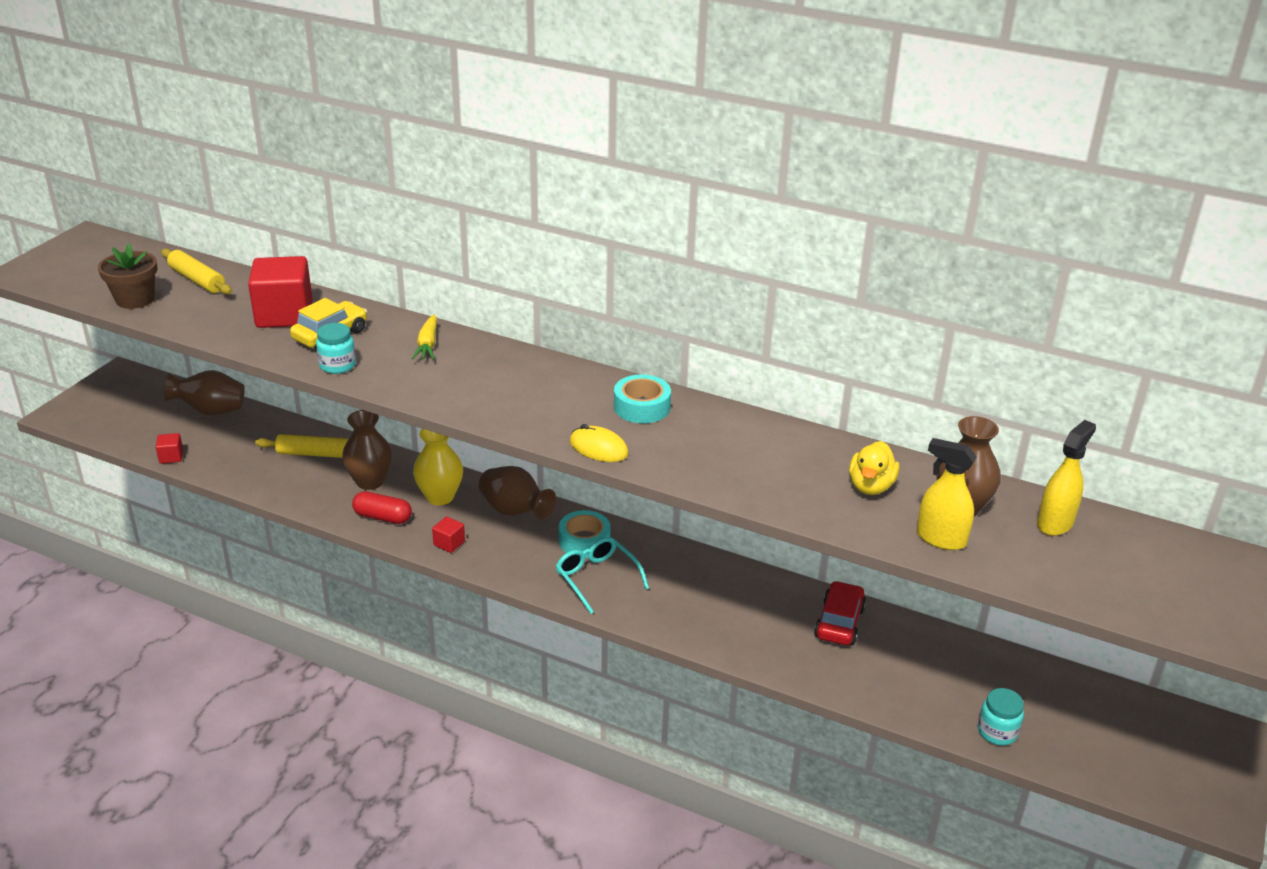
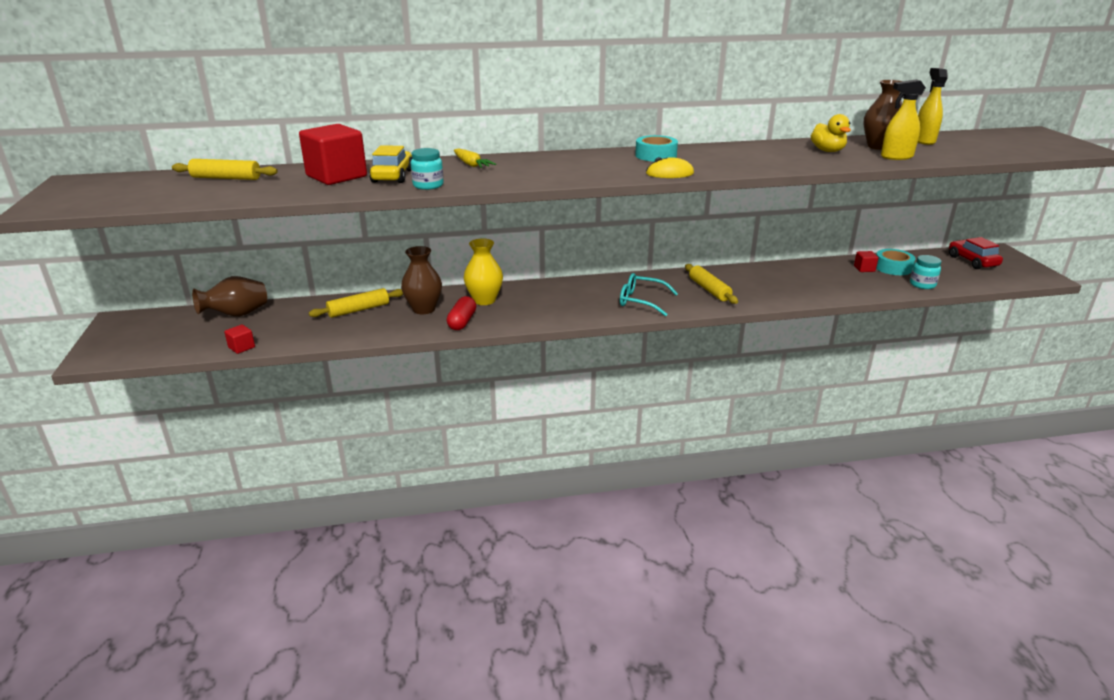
camera: 35 degrees left, 5 degrees down
(135, 299) = (188, 196): brown flower pot -> none
(382, 517) = (462, 322): red capsule -> red capsule turned 60 degrees counterclockwise
(449, 543) = (527, 318): red cube -> red cube (864, 269)
(515, 511) = (543, 291): brown vase -> none
(584, 541) = (606, 289): turquoise tape -> turquoise tape (893, 267)
(698, 600) = (709, 290): none -> yellow rolling pin
(839, 622) = (789, 273): red car -> red car (972, 261)

